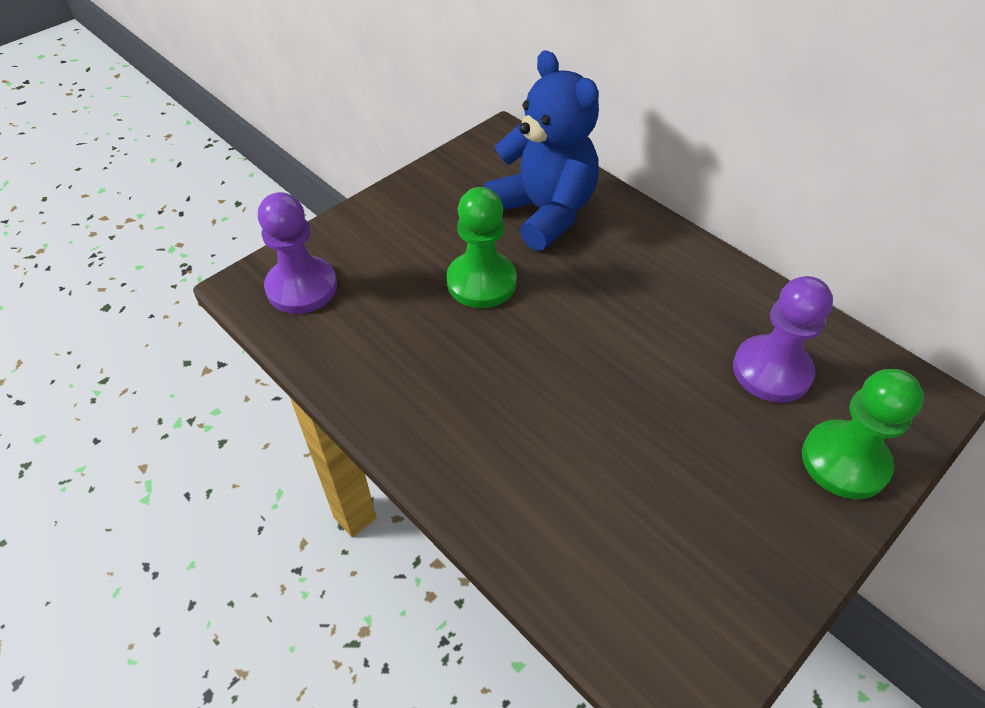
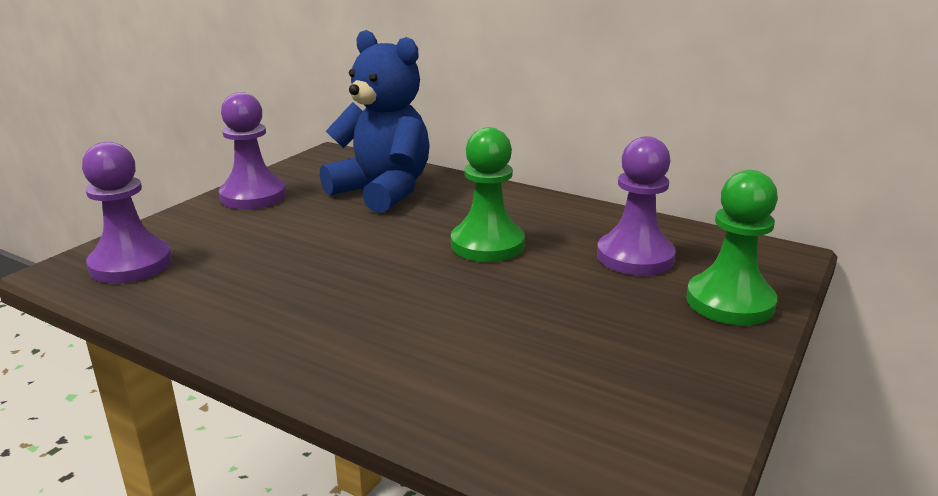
camera: 15 degrees left, 25 degrees down
(418, 199) = (253, 196): none -> purple pawn
(481, 282) = (331, 238): green pawn -> green pawn (487, 245)

